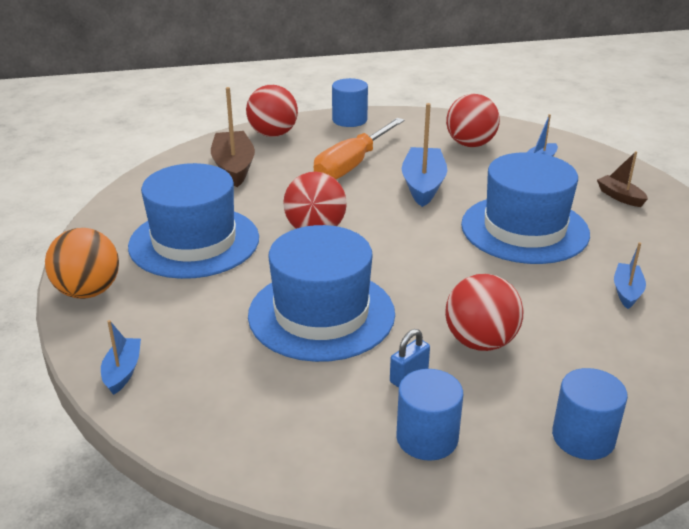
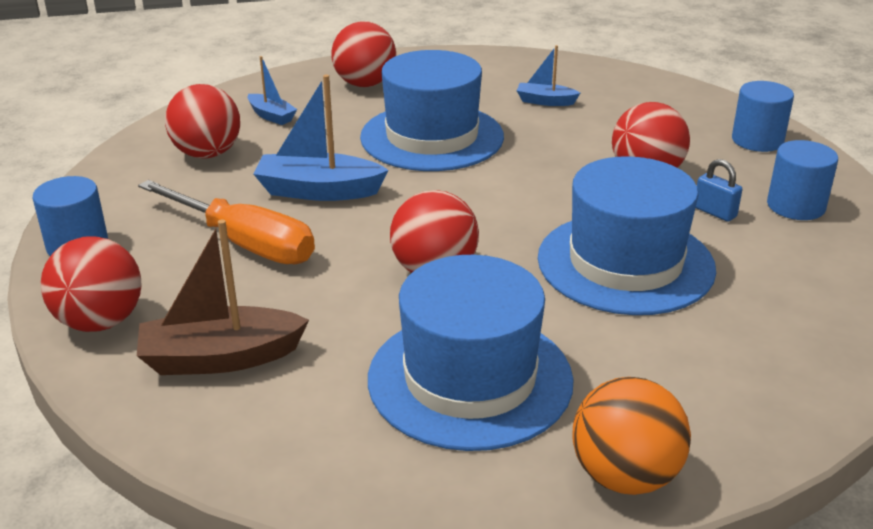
camera: 90 degrees left, 0 degrees up
(122, 371) = (791, 408): blue boat -> none
(620, 197) = (365, 84): brown boat -> red ball

